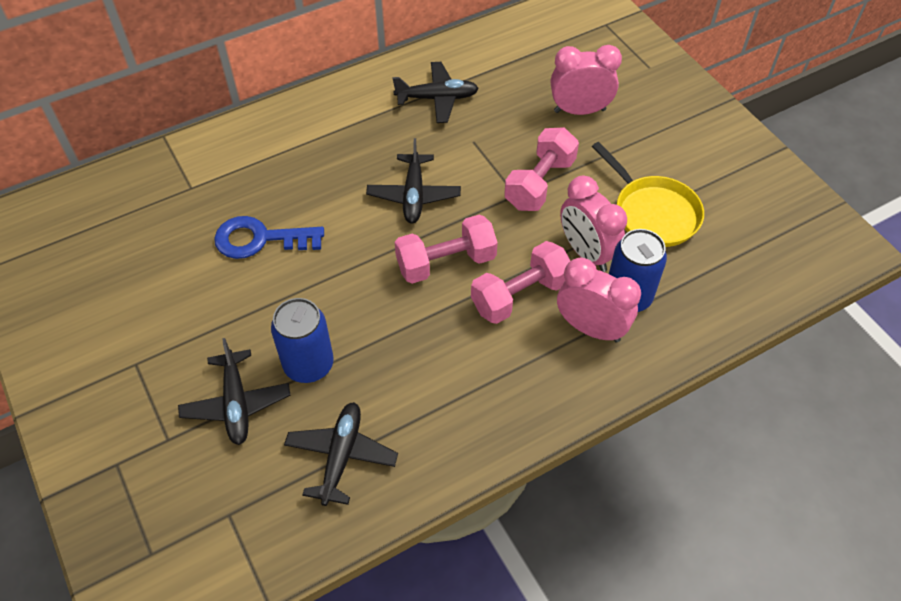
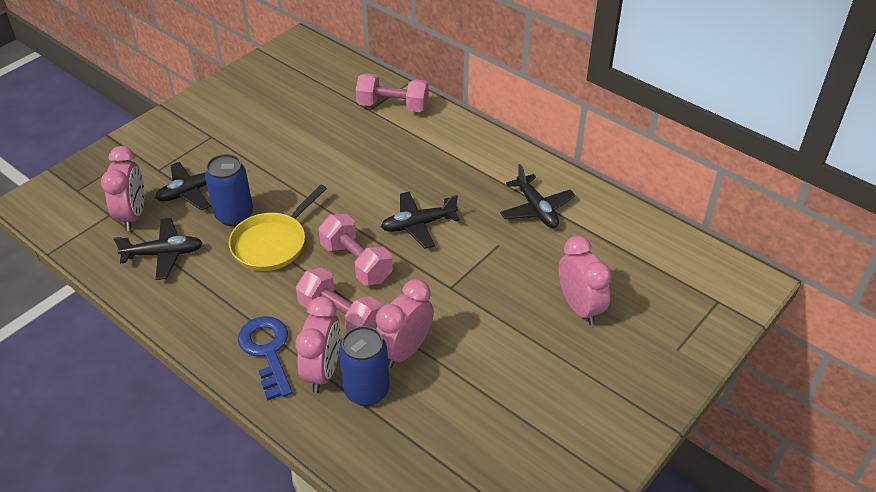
camera: 70 degrees right, 10 degrees down
(247, 483) = (133, 215): none -> pink clock
(260, 239) = (337, 157): blue key -> blue key (267, 351)
(540, 183) = (471, 300): pink dumbbell -> pink dumbbell (393, 106)
(652, 212) = (476, 390): yellow pan -> yellow pan (273, 243)

